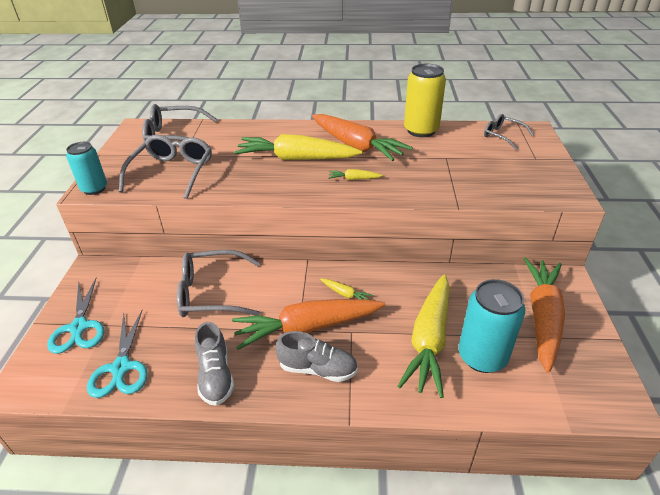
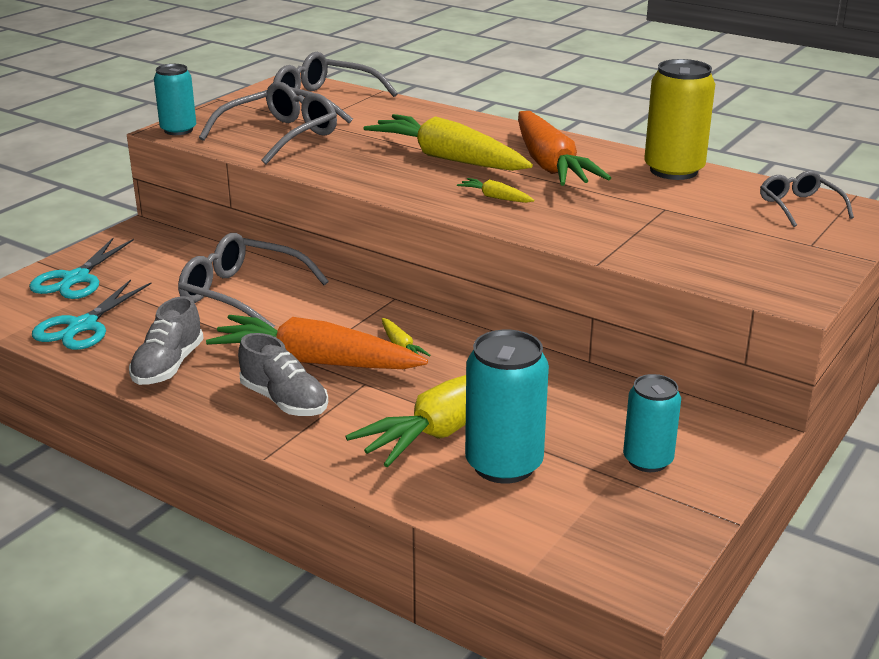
camera: 30 degrees right, 10 degrees down
(542, 317) = (647, 460): orange carrot -> turquoise can

